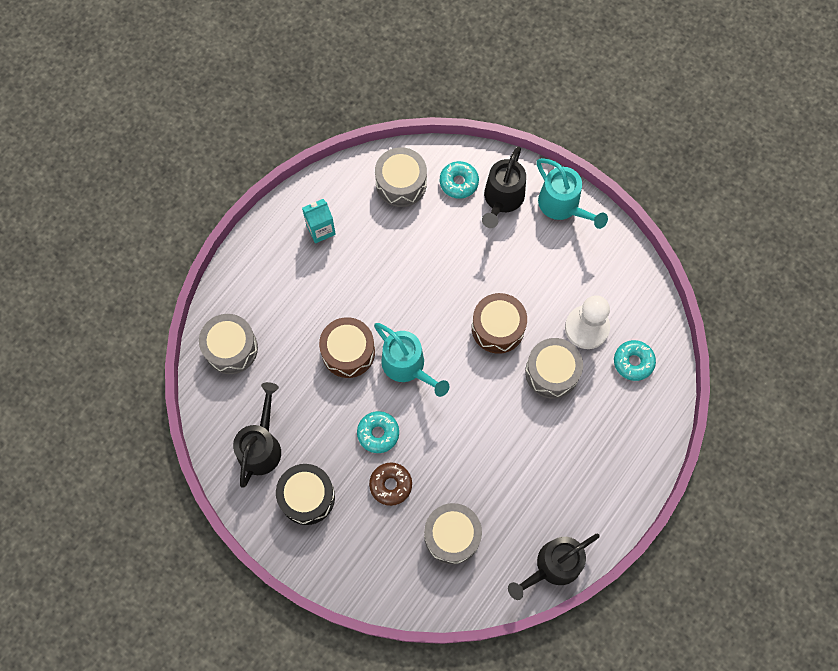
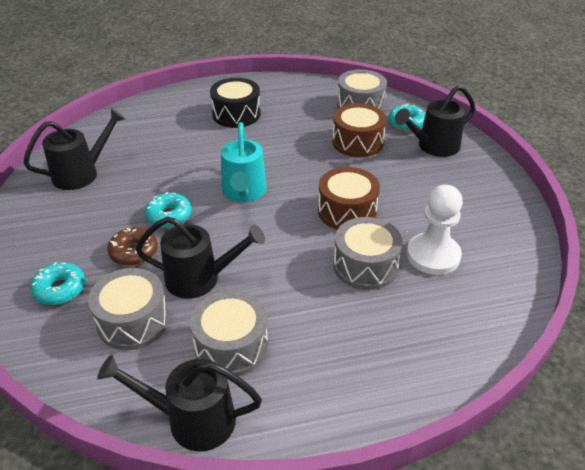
camera: 40 degrees right, 30 degrees down
(231, 348) = (138, 119): grey drum -> grey drum (231, 346)
(307, 497) = (66, 219): black drum -> black drum (236, 114)
(320, 229) = (274, 99): turquoise carton -> none
(348, 352) = (211, 161): brown drum -> brown drum (357, 142)
(459, 469) = (201, 279): none -> black watering can
(563, 206) = (486, 174): turquoise watering can -> none
(633, 362) = (460, 306): turquoise donut -> turquoise donut (60, 289)

